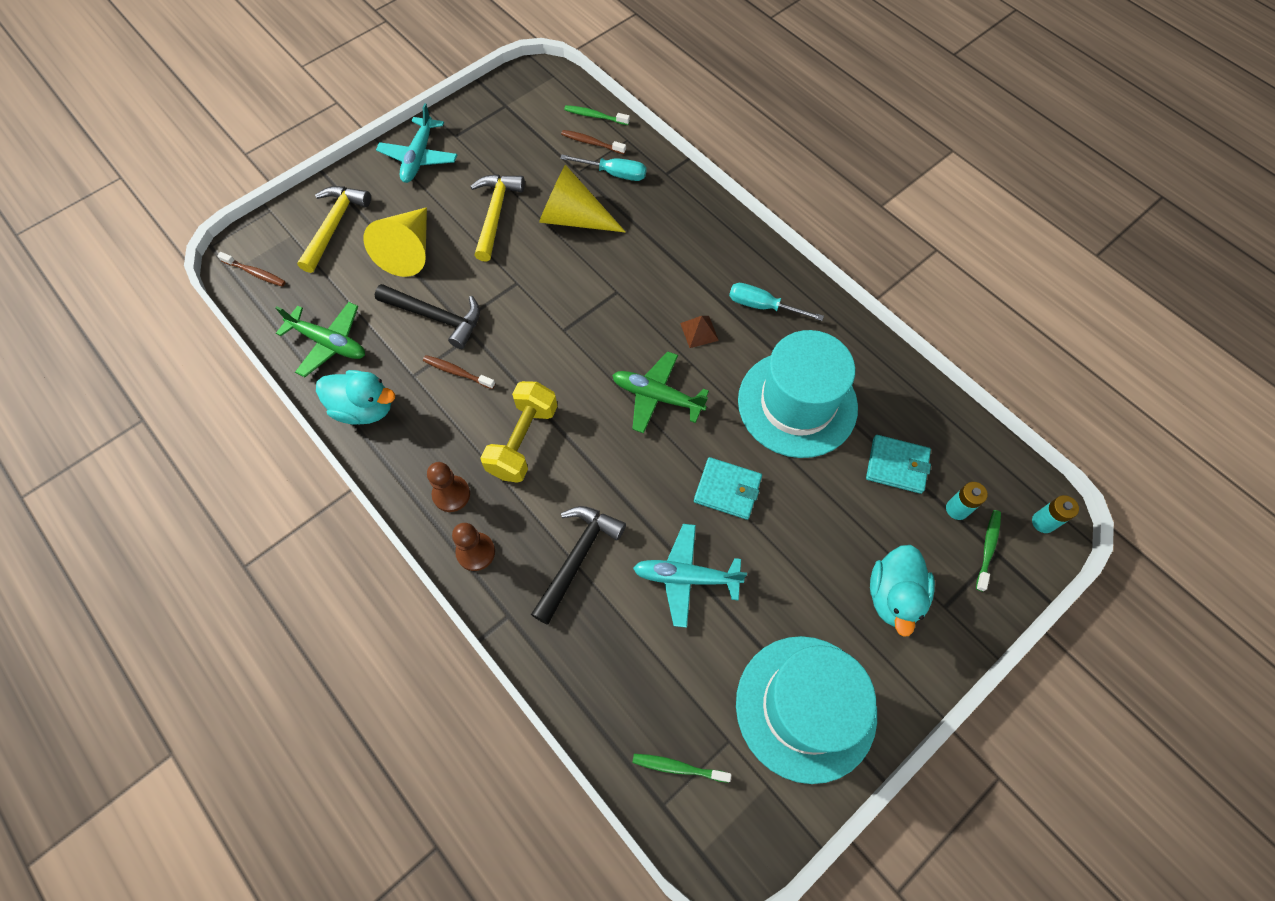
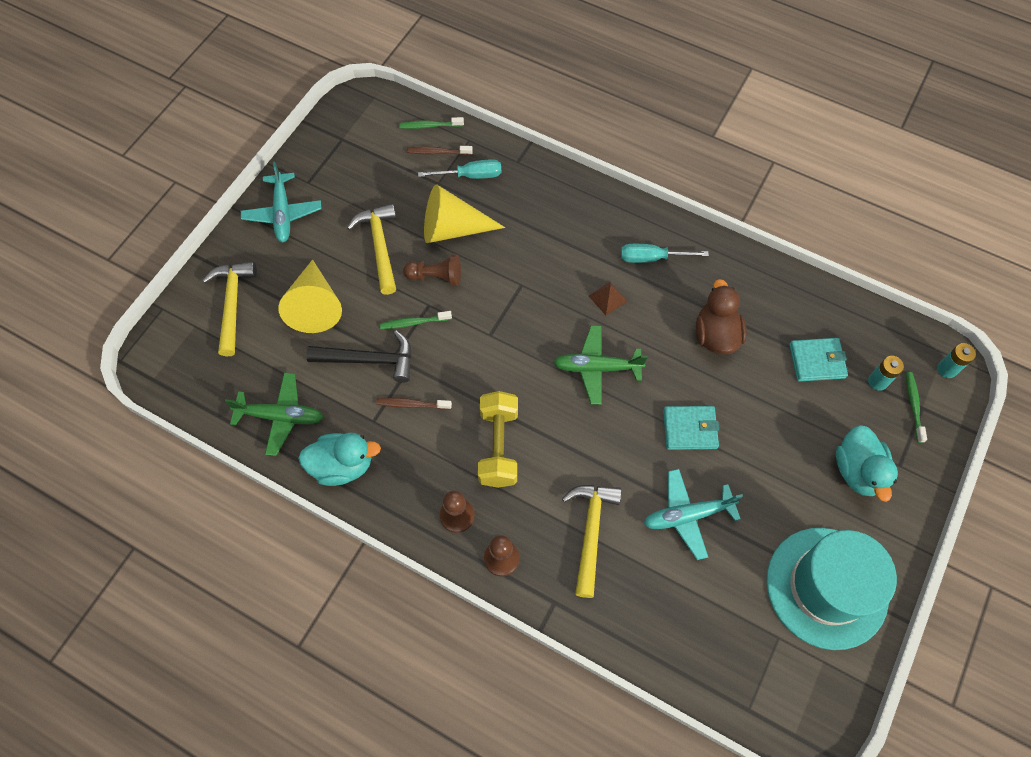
camera: 20 degrees left, 0 degrees up
(255, 273) = (177, 373): brown toothbrush -> none
(536, 258) = (436, 277): none -> brown pawn
(577, 558) = (590, 532): black hammer -> yellow hammer
(678, 767) = (747, 674): green toothbrush -> green toothbrush (414, 322)
(797, 403) = (716, 335): turquoise hat -> brown duck

